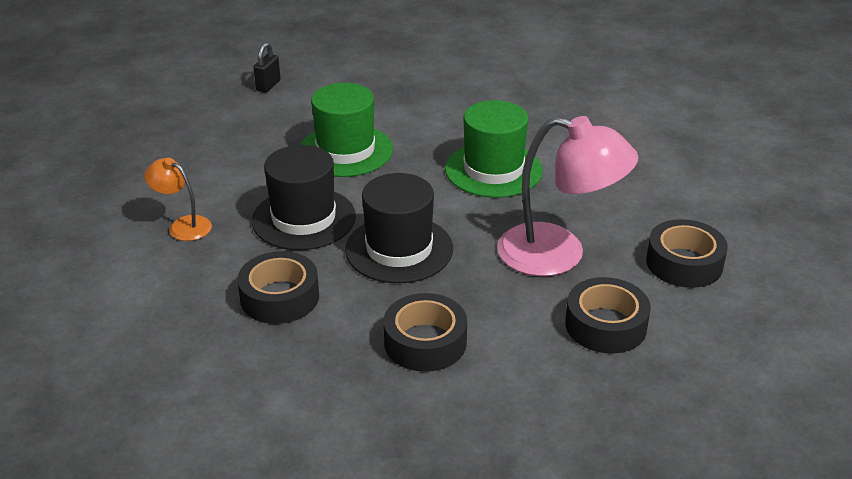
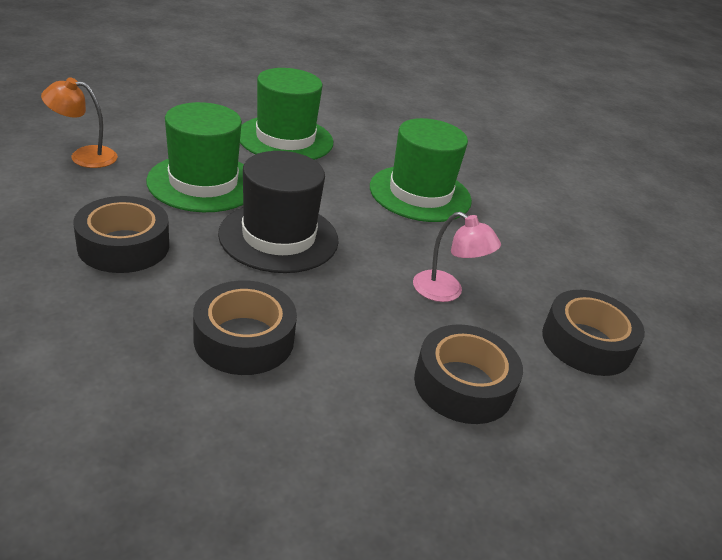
camera: 10 degrees right, 0 degrees up
(183, 225) = (84, 156): orange lamp -> orange lamp turned 45 degrees counterclockwise
(268, 86) = (252, 73): black padlock -> none
(303, 219) = (203, 183): black hat -> green hat
(559, 254) = (446, 292): pink lamp -> pink lamp, size x0.51

